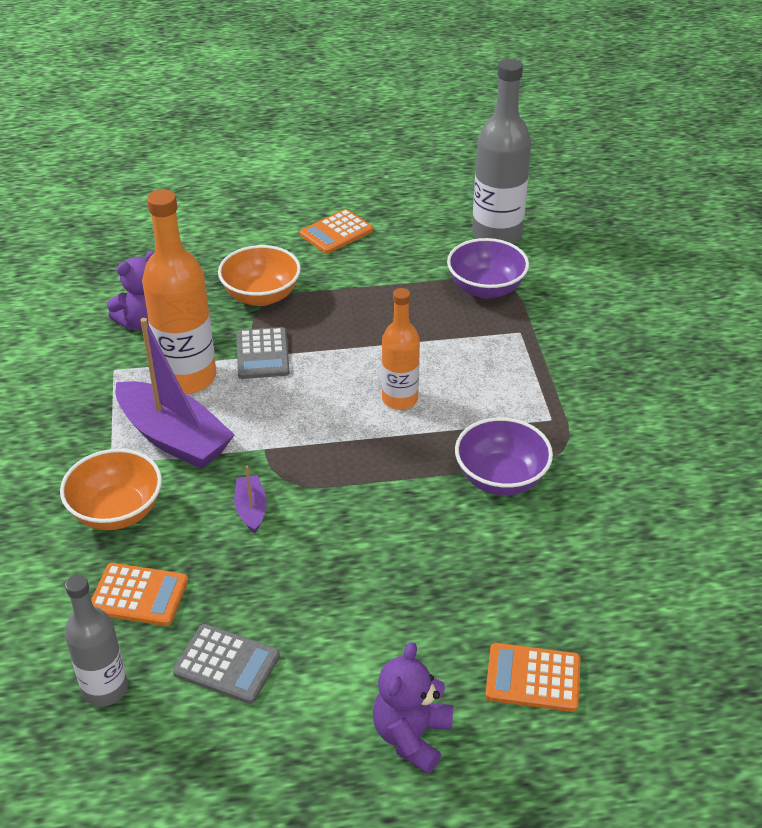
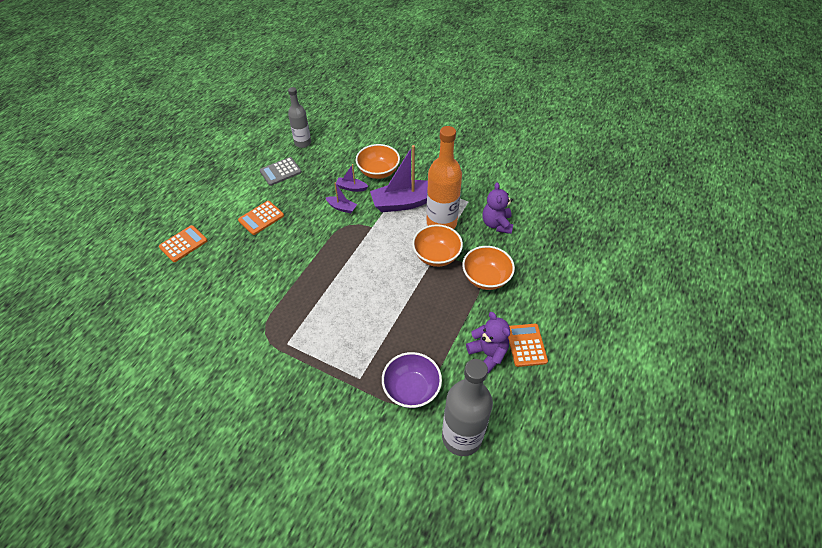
camera: 125 degrees right, 10 degrees up
(139, 595) = (332, 163): orange calculator -> orange calculator (261, 218)
(189, 525) = (351, 188): none -> purple boat
(262, 354) = (436, 256): grey calculator -> orange bowl
(400, 399) = (358, 290): orange bottle -> none
(411, 736) = (204, 201): purple teddy bear -> purple teddy bear (488, 354)
(501, 478) = (274, 297): purple bowl -> none

